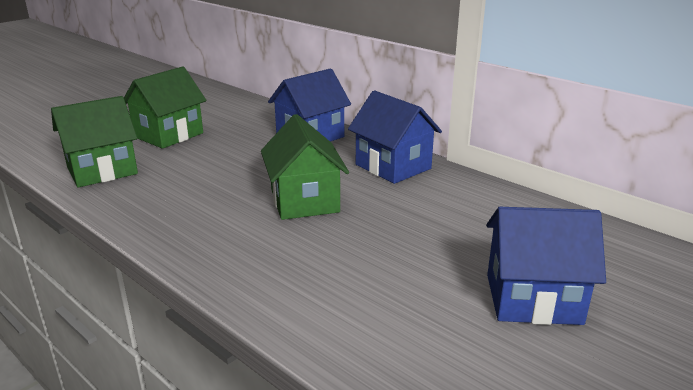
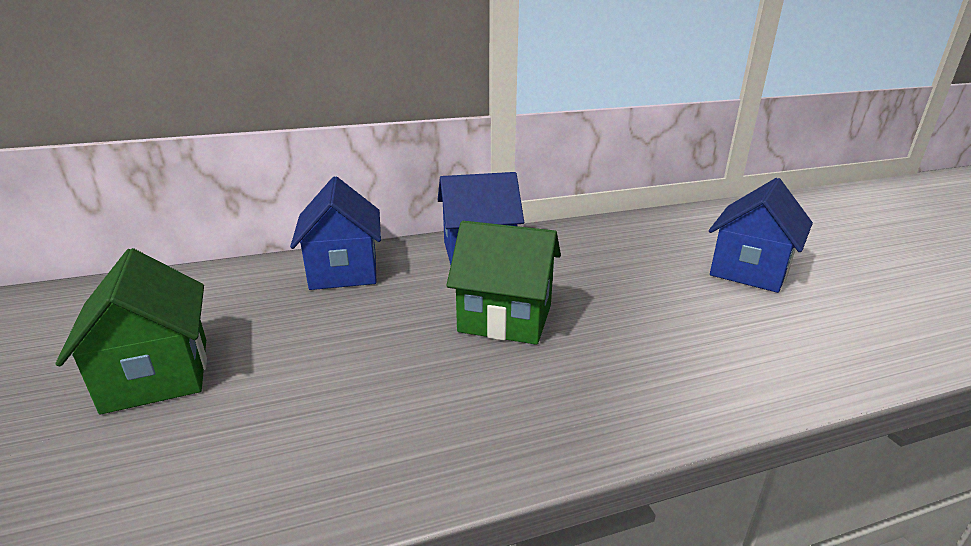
camera: 60 degrees left, 0 degrees up
(102, 171) = (188, 484): green house -> none

